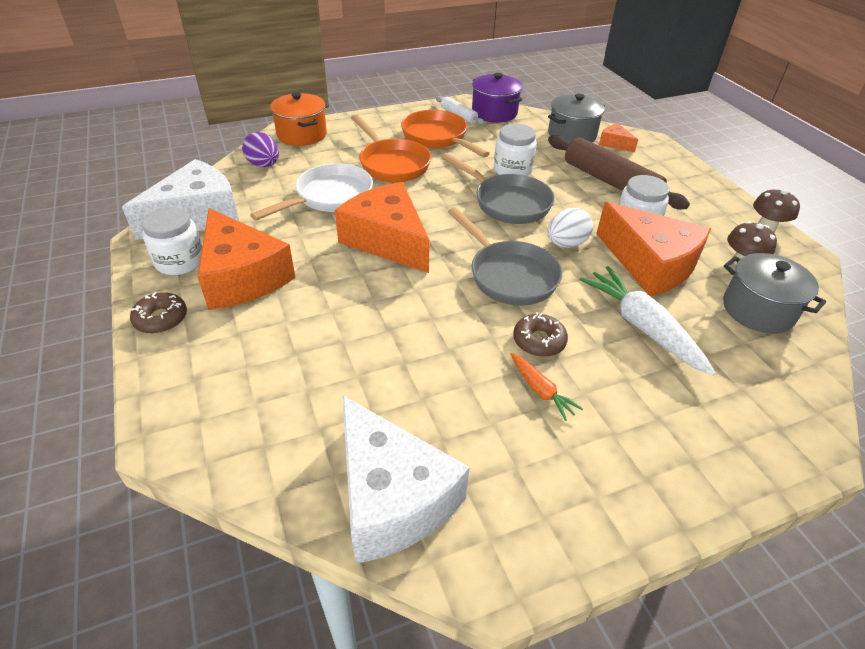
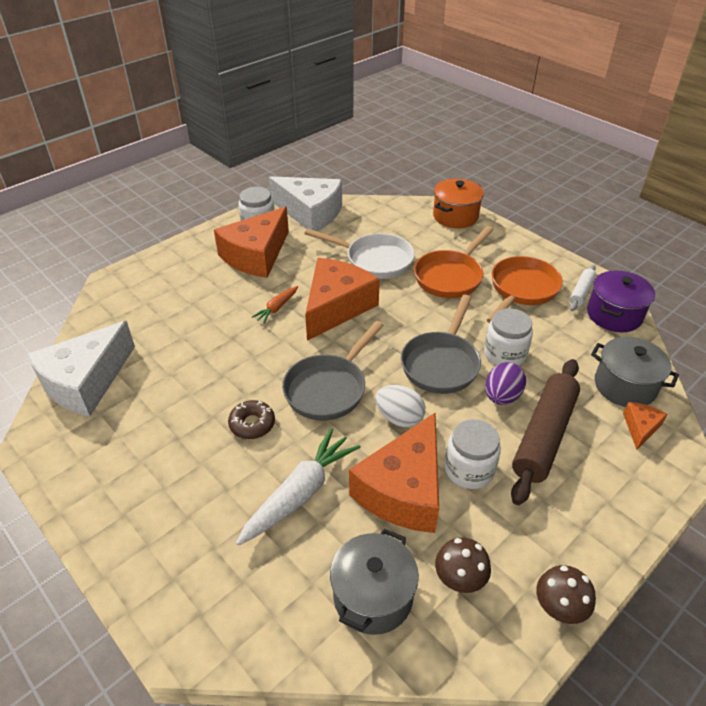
camera: 70 degrees right, 0 degrees up
(161, 319) = (202, 241): brown donut -> none
(264, 165) = (395, 215): purple egg -> purple egg (502, 397)
(541, 391) = (196, 436): orange carrot -> orange carrot (277, 308)

